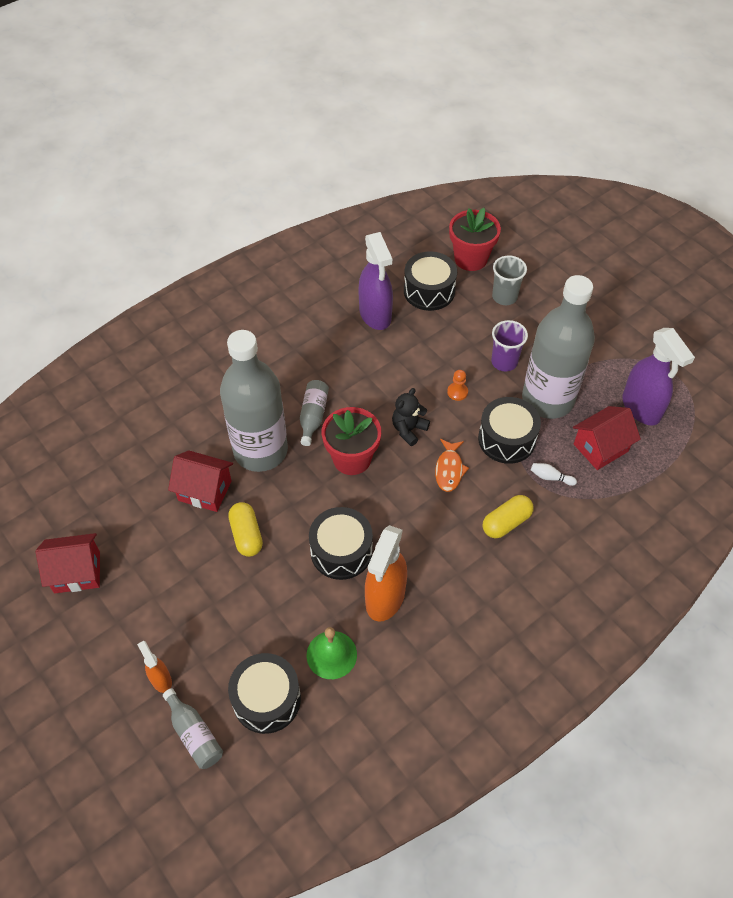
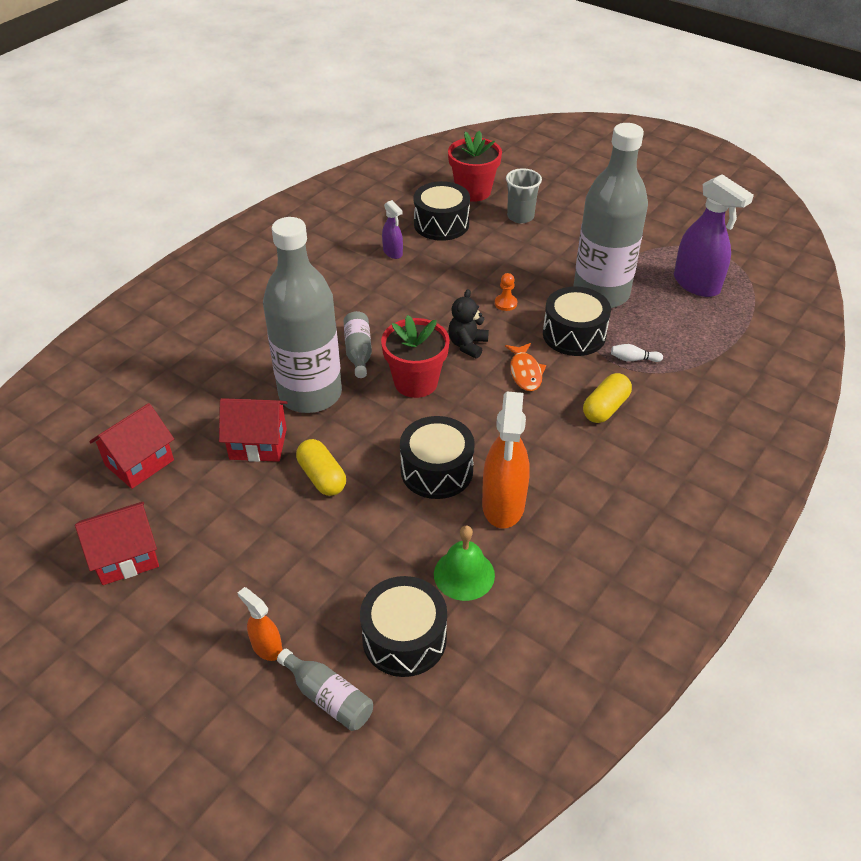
camera: 15 degrees left, 10 degrees down
(375, 315) = (393, 253): purple spray bottle -> purple spray bottle, size x0.51
(504, 362) = (543, 270): purple cup -> none
(600, 448) = (672, 324): red house -> red house (139, 463)

